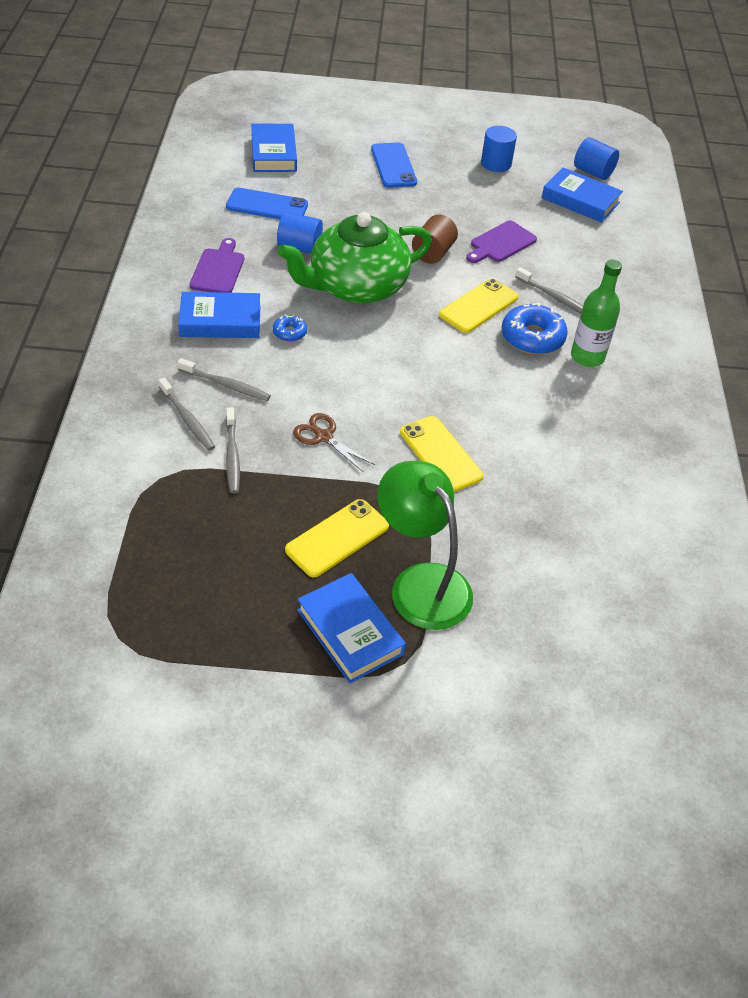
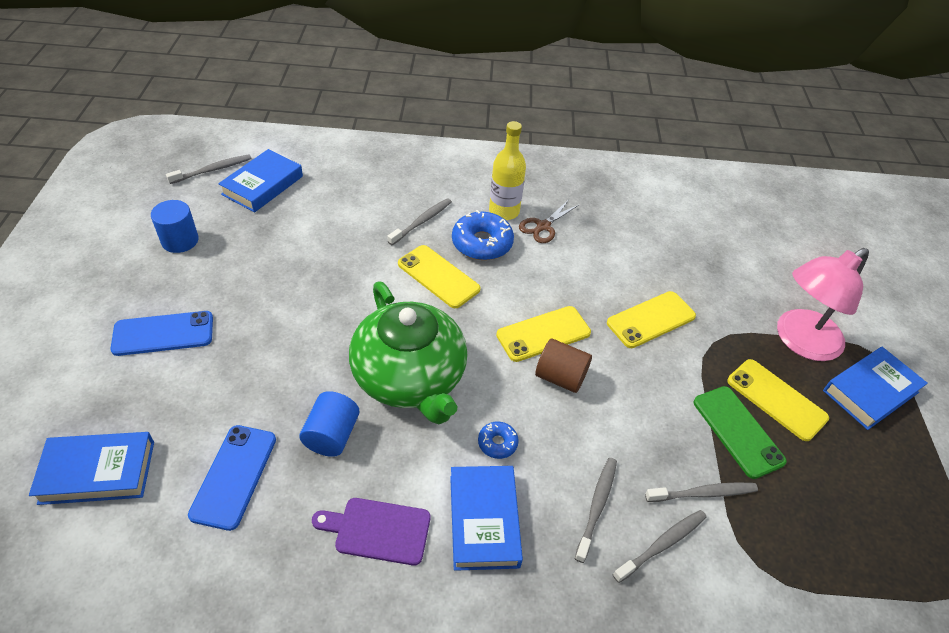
camera: 90 degrees left, 0 degrees up
(298, 496) = (737, 431): none -> green phone
(324, 437) = (653, 410): brown scissors -> brown scissors (543, 226)
(413, 371) = (543, 334): none -> yellow phone
(421, 583) = (800, 341): green lamp -> pink lamp
(433, 253) = (348, 306): brown cylinder -> brown cylinder (560, 377)
(501, 243) = (333, 250): purple cutting board -> none
(587, 357) = (504, 211): green bottle -> yellow bottle
(593, 172) = (212, 170): blue cylinder -> grey toothbrush

